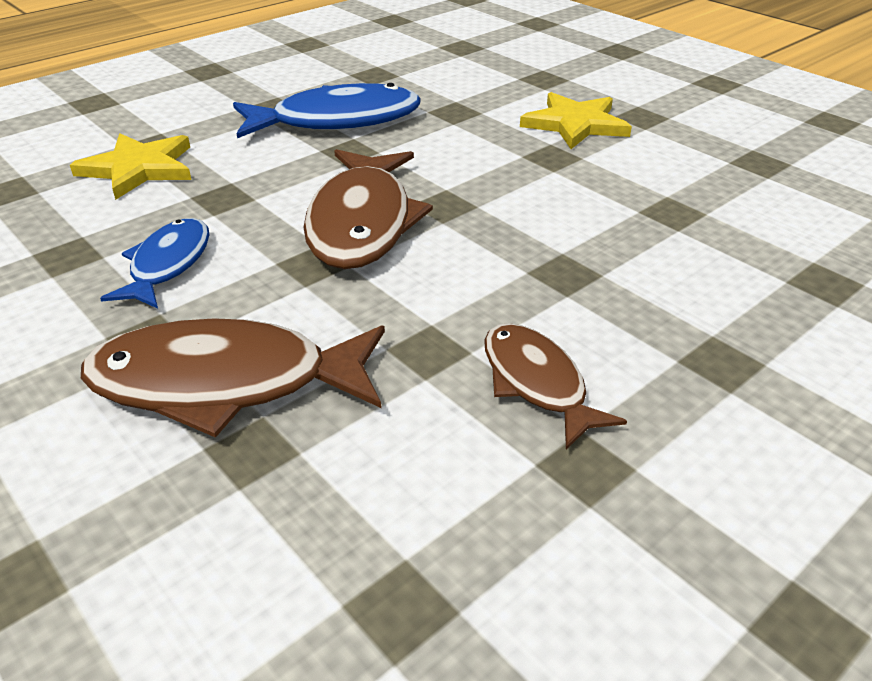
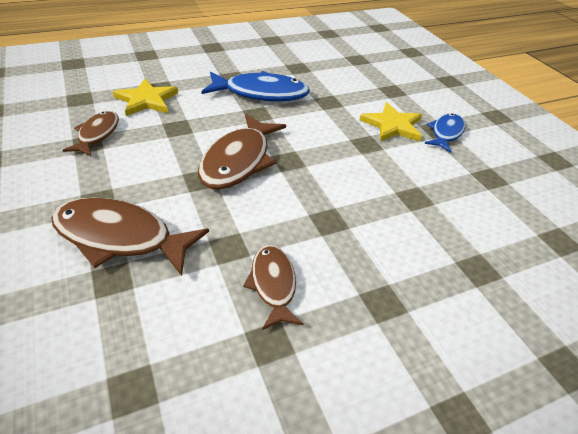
camera: 15 degrees right, 5 degrees up
(78, 237) = (97, 134): none -> brown fish
(168, 264) = (130, 161): blue fish -> blue fish (445, 133)

